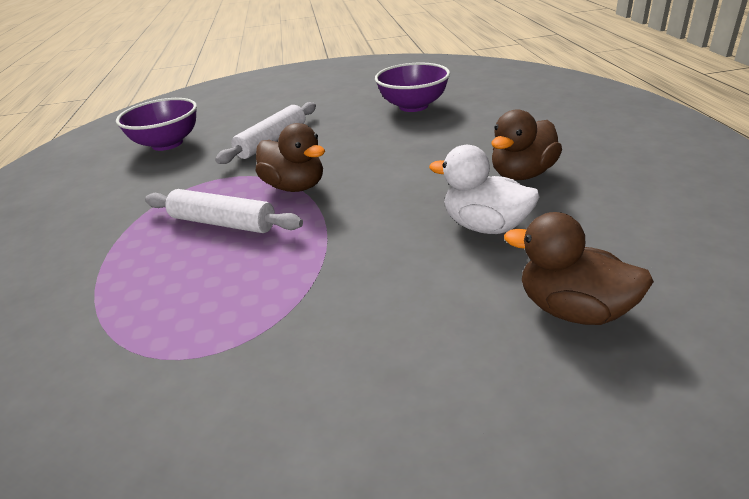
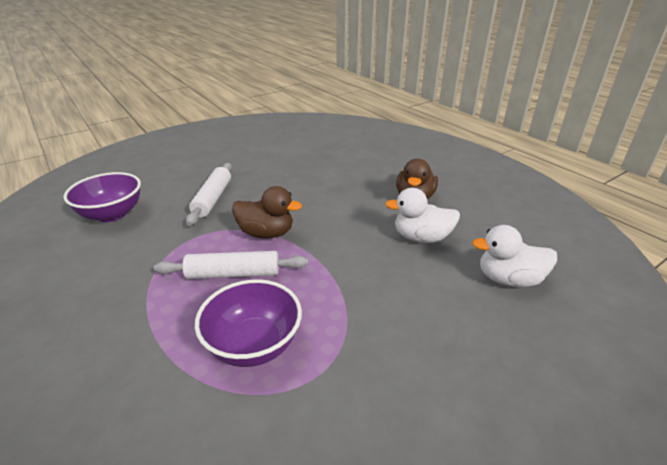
camera: 30 degrees left, 0 degrees up
(413, 106) = (302, 156): purple bowl -> purple bowl (254, 345)
(573, 310) = (508, 279): brown duck -> white duck

